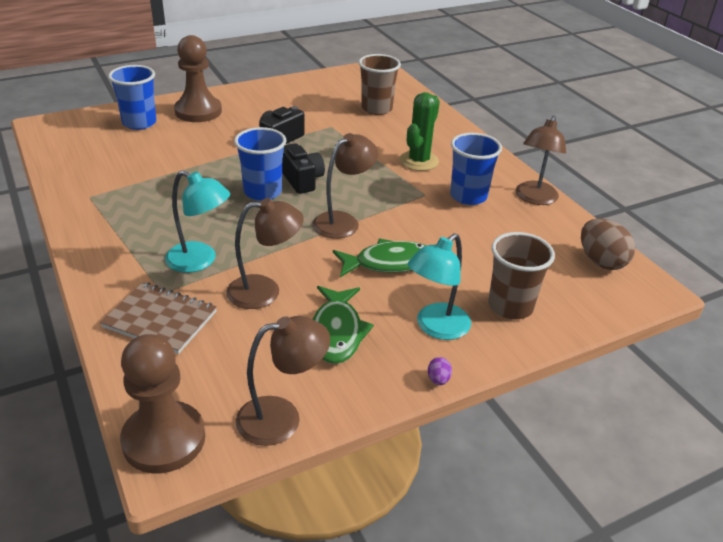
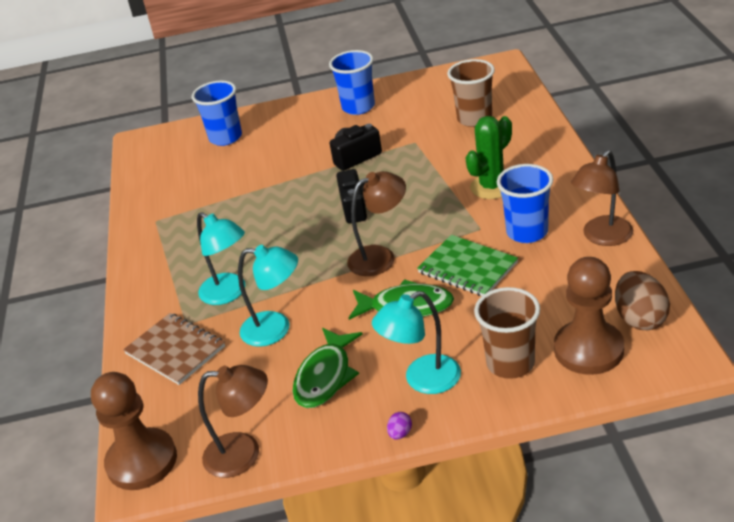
camera: 25 degrees right, 0 degrees up
(198, 111) = (286, 123): brown pawn -> brown pawn (588, 349)
(262, 192) = (314, 220): blue cup -> blue cup (358, 107)
(265, 291) = (276, 329): brown lamp -> turquoise lamp
(430, 227) = (467, 268): none -> green notebook

